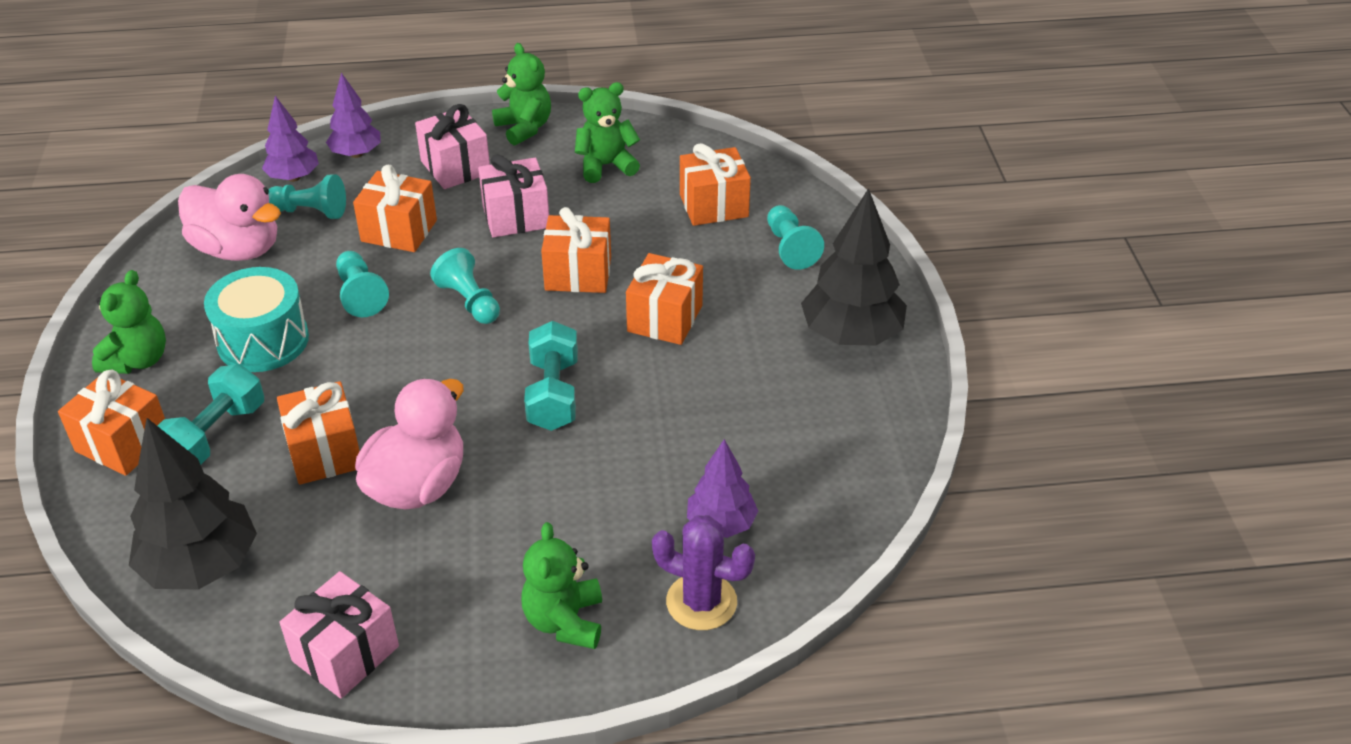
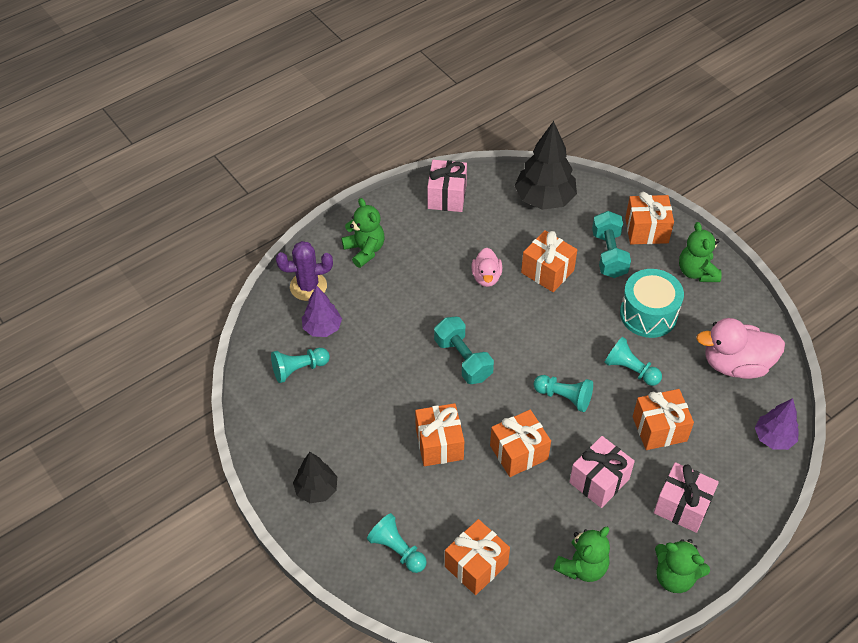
camera: 150 degrees right, 10 degrees up
(310, 212) = (729, 415): turquoise pawn -> turquoise pawn (299, 369)
(356, 154) = (760, 482): purple tree -> none
(417, 485) = (486, 277): pink duck -> pink duck, size x0.57
(851, 335) = (316, 490): black tree -> black tree, size x0.60

